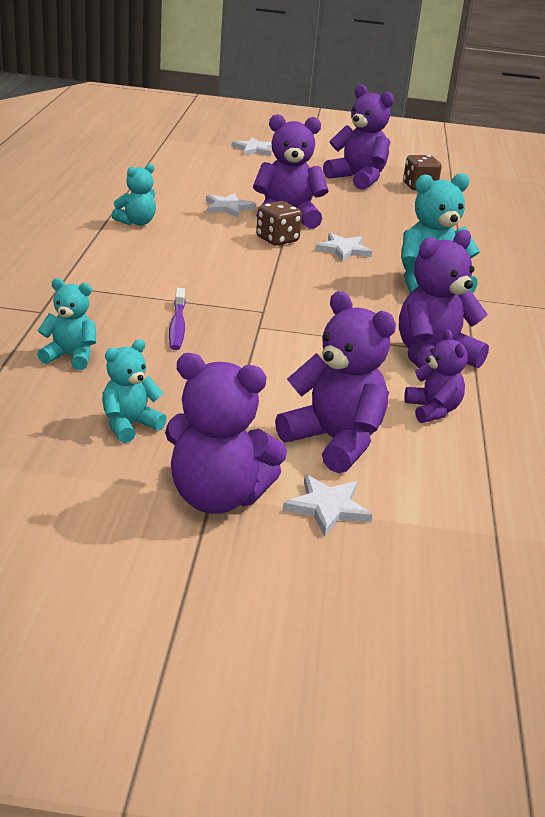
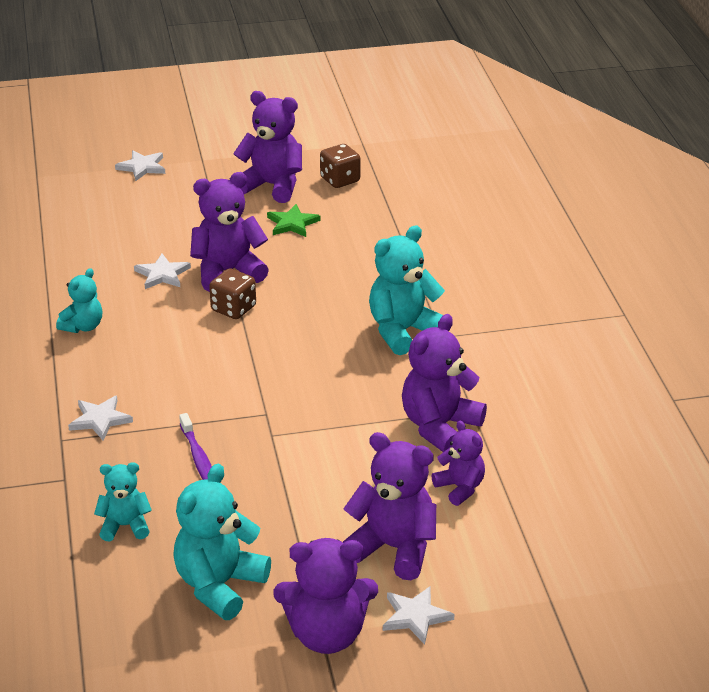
camera: 15 degrees left, 5 degrees up
(129, 425) = (219, 585): turquoise teddy bear -> turquoise teddy bear, size x1.70
(343, 250) = (303, 304): white star -> white star (100, 420)
(362, 202) = (292, 223): none -> green star

